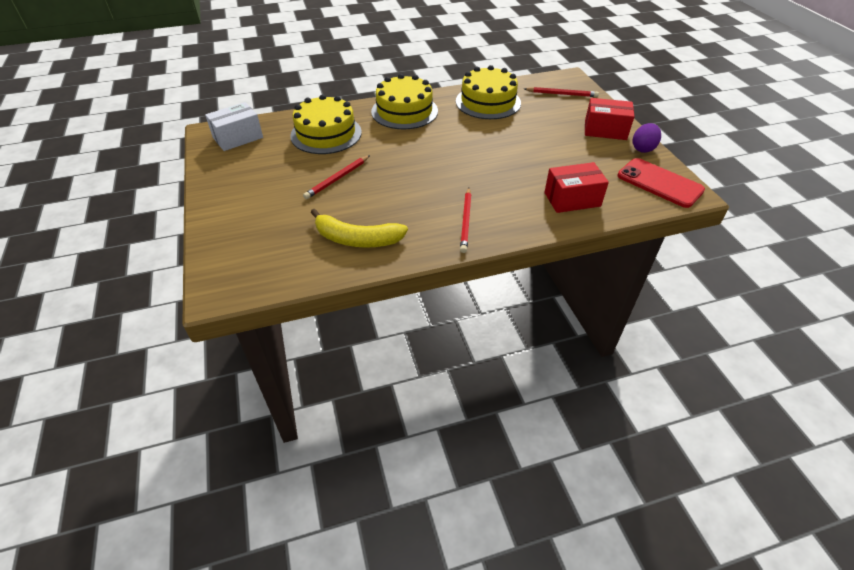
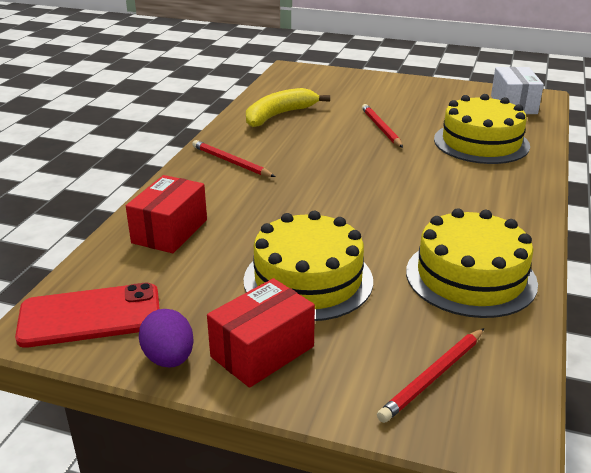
camera: 125 degrees right, 15 degrees down
(404, 111) = (498, 201): yellow cake -> yellow cake (308, 280)

